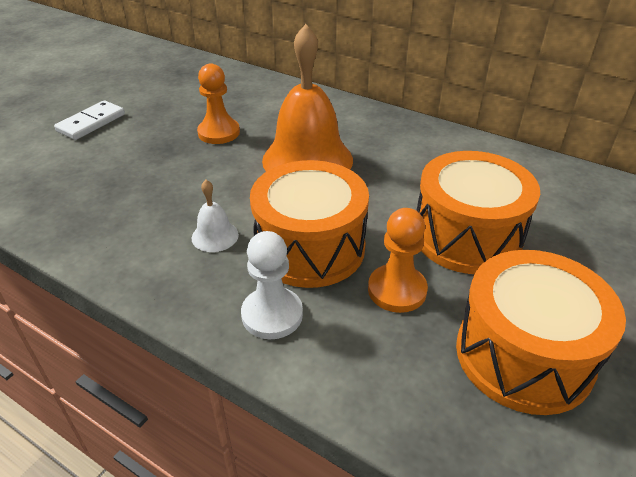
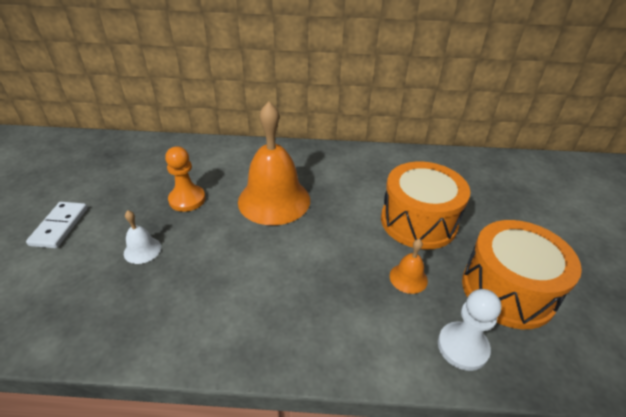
camera: 30 degrees left, 0 degrees up
(215, 236) = (254, 289): white bell -> white bell (142, 250)
(272, 315) = (345, 334): white pawn -> white pawn (462, 347)
(310, 247) = (330, 270): orange drum -> none
(397, 290) = (408, 278): orange pawn -> orange bell

